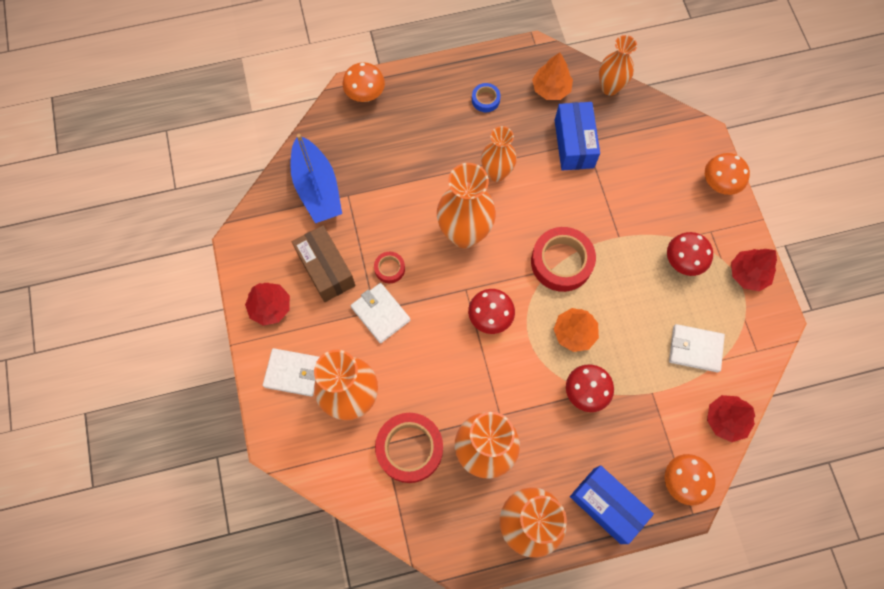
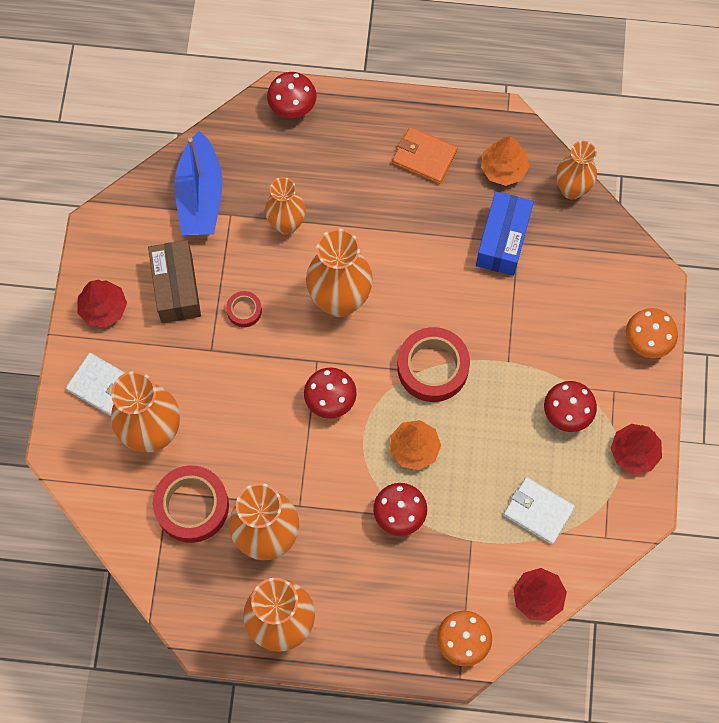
camera: 20 degrees right, 0 degrees up
(365, 95) = (292, 107): orange mushroom -> red mushroom
(380, 313) = (216, 355): white wallet -> none
(485, 100) = (424, 157): blue tape -> orange wallet
(496, 173) = (402, 244): orange vase -> orange vase (286, 224)
(606, 506) = (372, 637): blue box -> none

